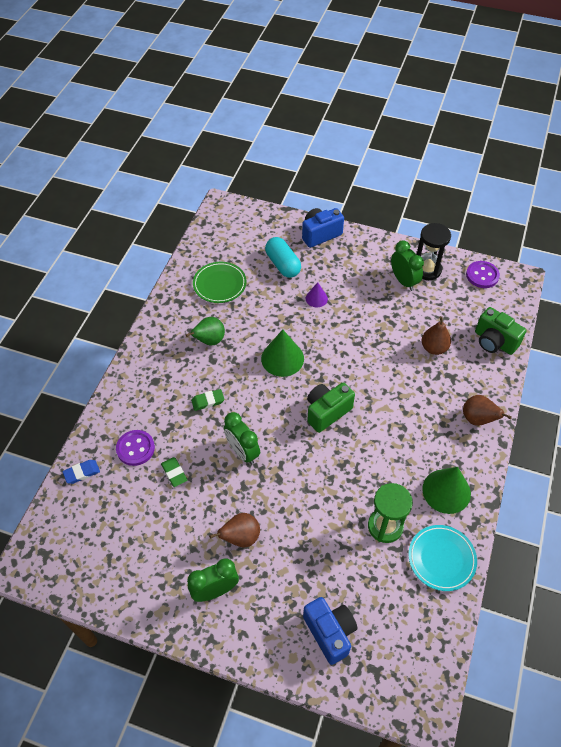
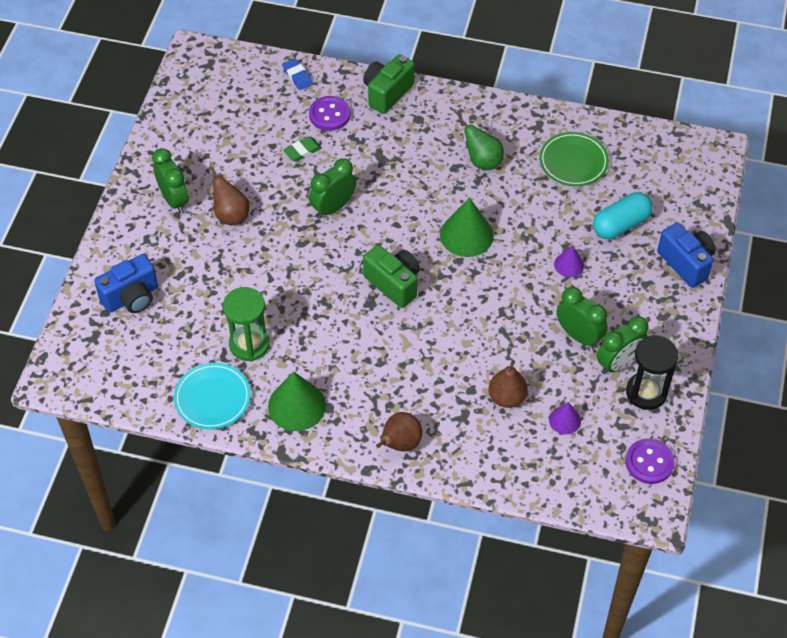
camera: 85 degrees right, 0 degrees up
(208, 401) = (396, 169): green eraser -> none
(380, 300) = (578, 335): none -> green clock
(451, 316) = (565, 420): none -> purple cone
(494, 342) = (528, 470): green camera -> green camera (387, 93)

